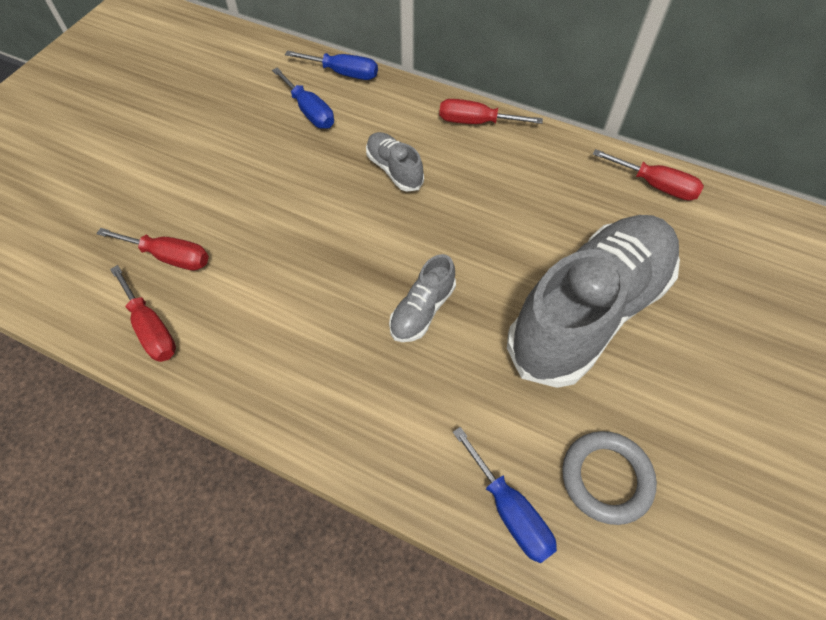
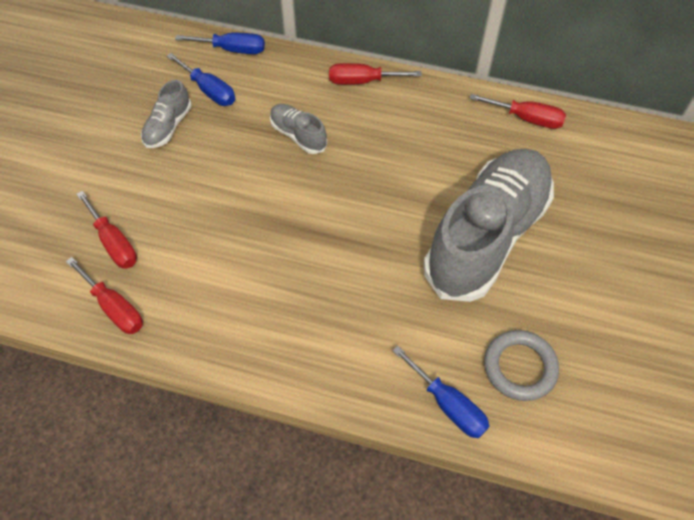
camera: 10 degrees left, 0 degrees up
(169, 257) = (114, 243): red screwdriver -> red screwdriver turned 45 degrees clockwise
(422, 310) = (347, 256): grey shoe -> grey shoe (168, 126)

